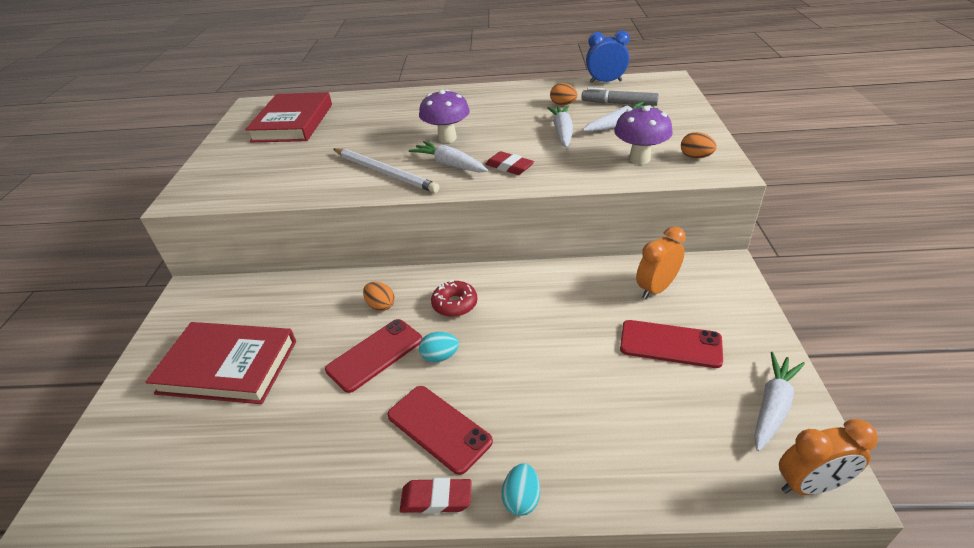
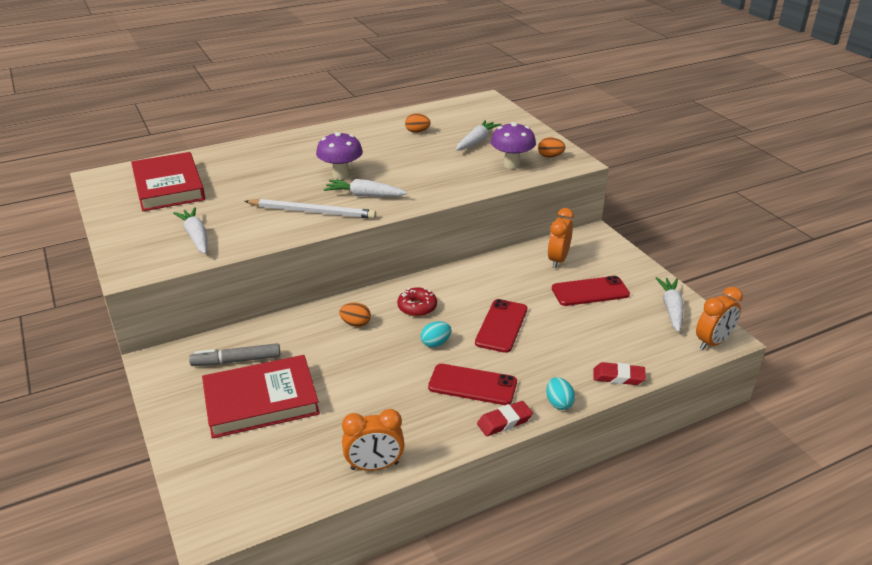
camera: 30 degrees left, 5 degrees down
(256, 498) = (374, 466): none -> orange clock
(375, 355) = (383, 357): red phone -> red phone (501, 326)
(509, 167) = (416, 188): red eraser -> red eraser (618, 377)
(562, 132) = (436, 154): white carrot -> white carrot (196, 237)
(605, 82) = (437, 107): blue clock -> none
(619, 103) = (463, 124): grey marker -> grey marker (236, 361)

